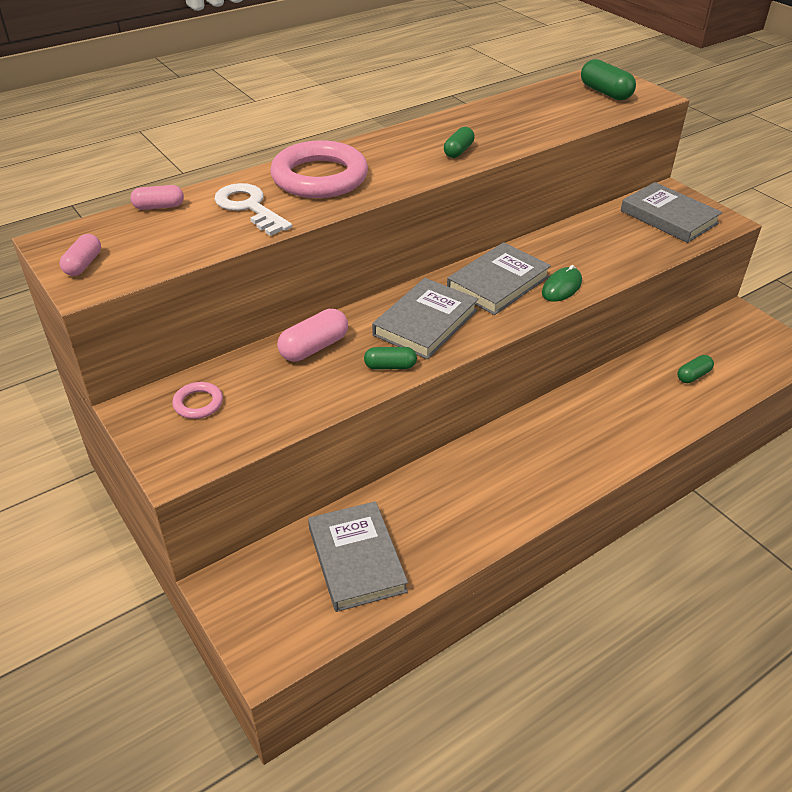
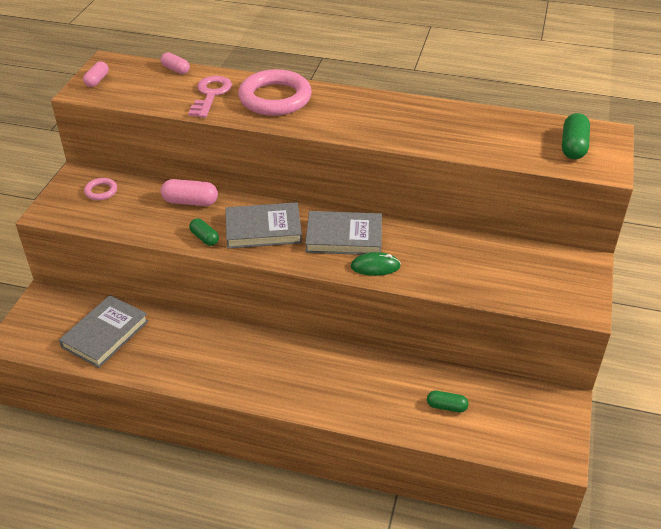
camera: 50 degrees right, 0 degrees up
(83, 264) = (97, 80): pink capsule -> pink capsule turned 45 degrees counterclockwise
(249, 207) = (211, 94): white key -> pink key
(458, 151) = (380, 128): green capsule -> none
(669, 217) = (546, 277): grey book -> none

